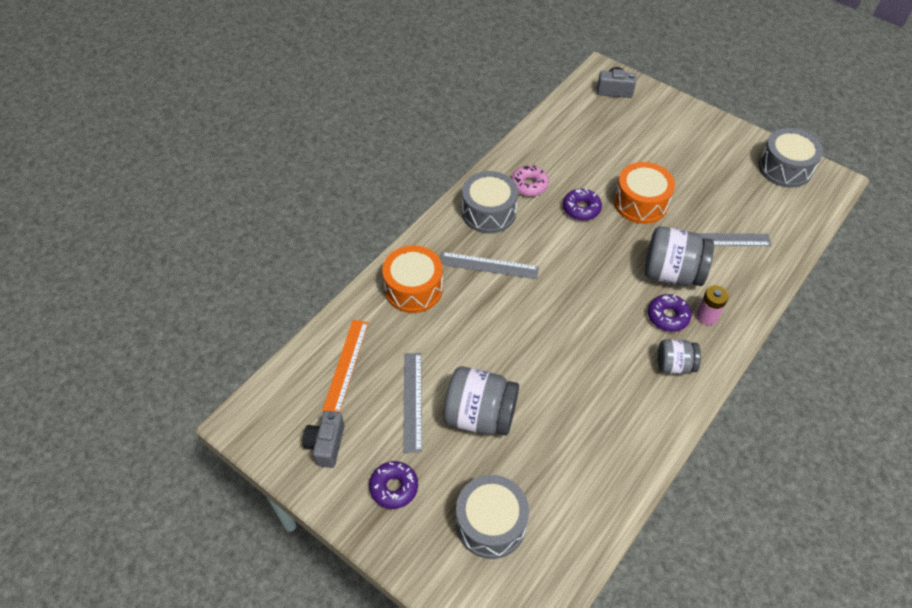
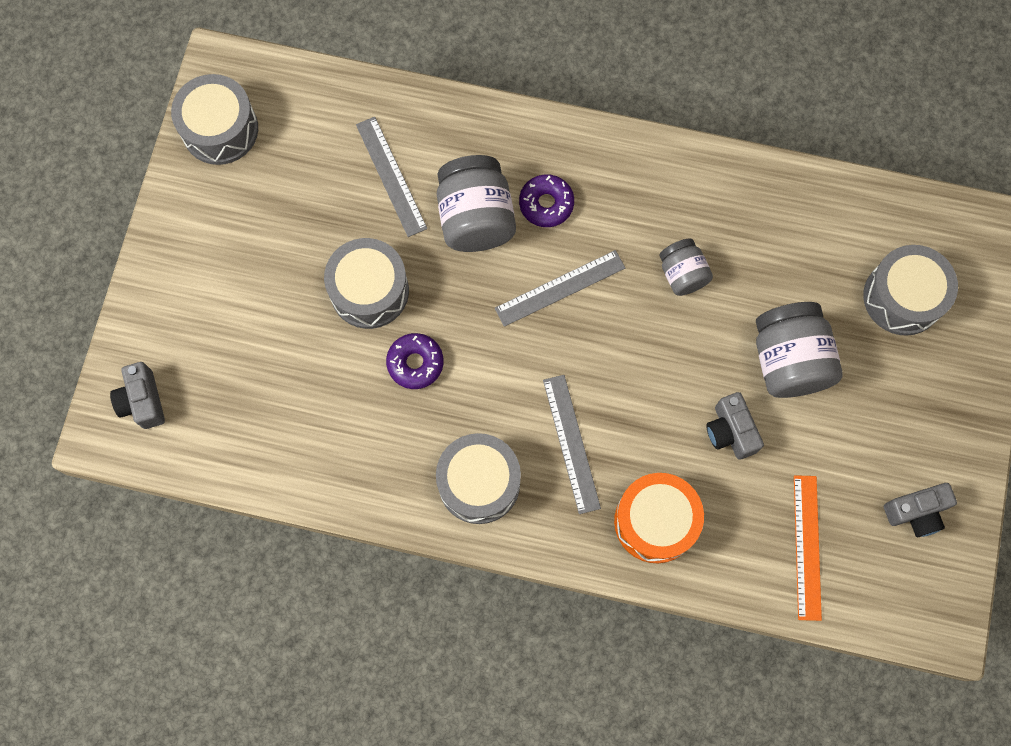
camera: 115 degrees left, 20 degrees up
(346, 365) = (807, 547): orange ruler -> orange ruler turned 75 degrees counterclockwise
(394, 487) = (921, 412): purple donut -> none
(412, 401) = (811, 444): grey ruler -> grey ruler (560, 288)
(448, 355) = (730, 431): none -> grey camera
(529, 185) = (402, 449): pink donut -> none
(641, 203) = (369, 291): orange drum -> grey drum
(674, 365) = (612, 178): grey jar -> grey jar (682, 274)
(707, 316) = (524, 162): pink battery -> none

